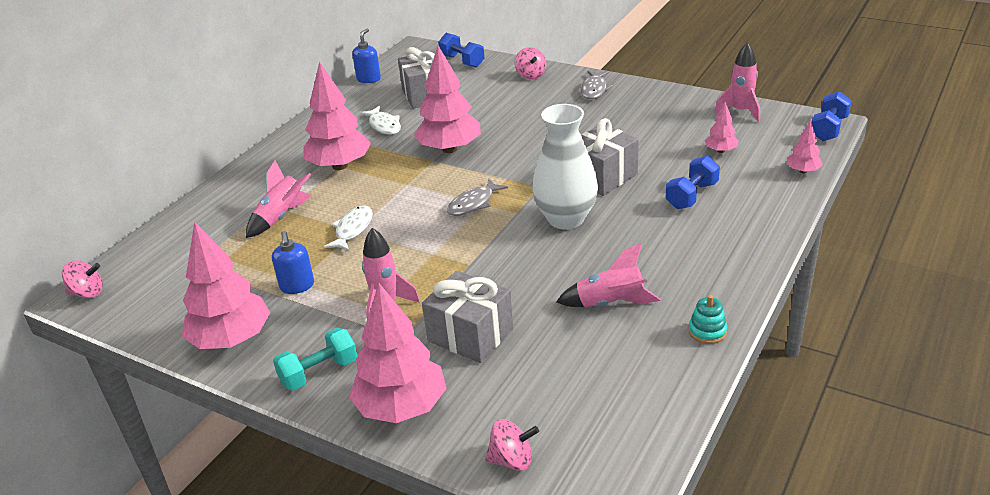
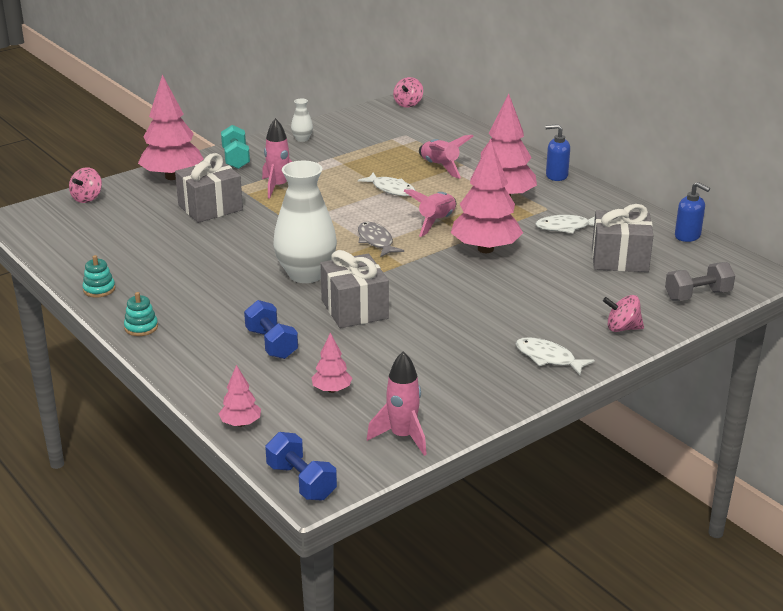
camera: 110 degrees right, 5 degrees down
(232, 340) = (302, 139): pink tree -> white vase
(297, 286) = (338, 163): blue soap dispenser -> blue soap dispenser (556, 176)
(462, 61) = (698, 295): blue dumbbell -> grey dumbbell
(594, 89) = (548, 358): grey fish -> white fish
(610, 303) = (177, 263): pink rocket -> pink rocket (436, 222)
(741, 272) = (141, 327): none -> turquoise stacking toy

